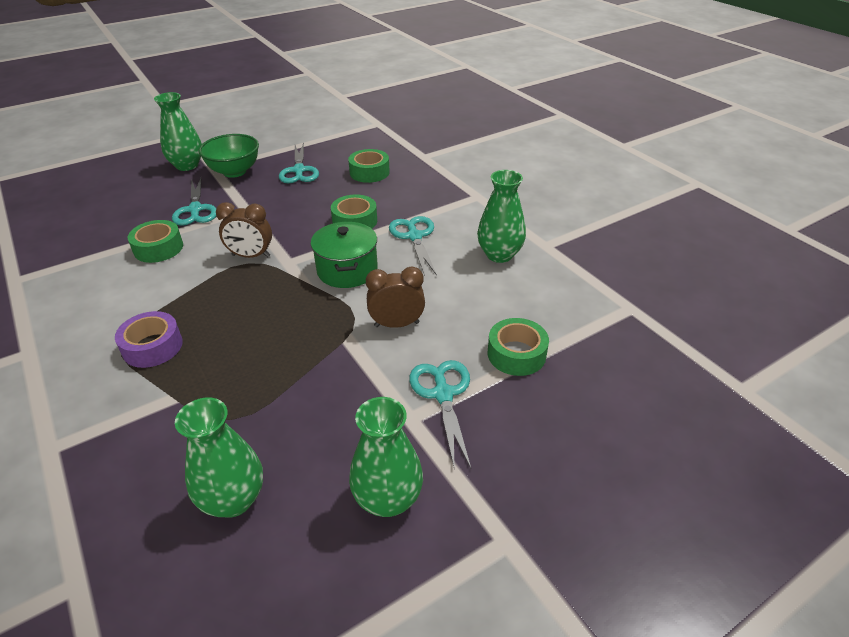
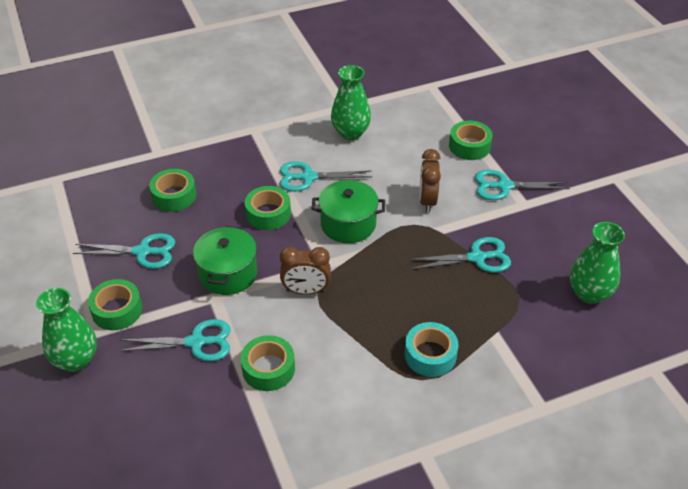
camera: 80 degrees left, 5 degrees up
(152, 347) = (430, 355): purple tape -> turquoise tape
(234, 172) = (117, 310): green bowl -> green tape
(251, 256) = (306, 291): brown clock -> brown clock turned 75 degrees clockwise
(274, 212) = (228, 273): none -> green pot
(301, 374) = (476, 258): none -> turquoise scissors
(388, 499) = (588, 221): green vase -> none

